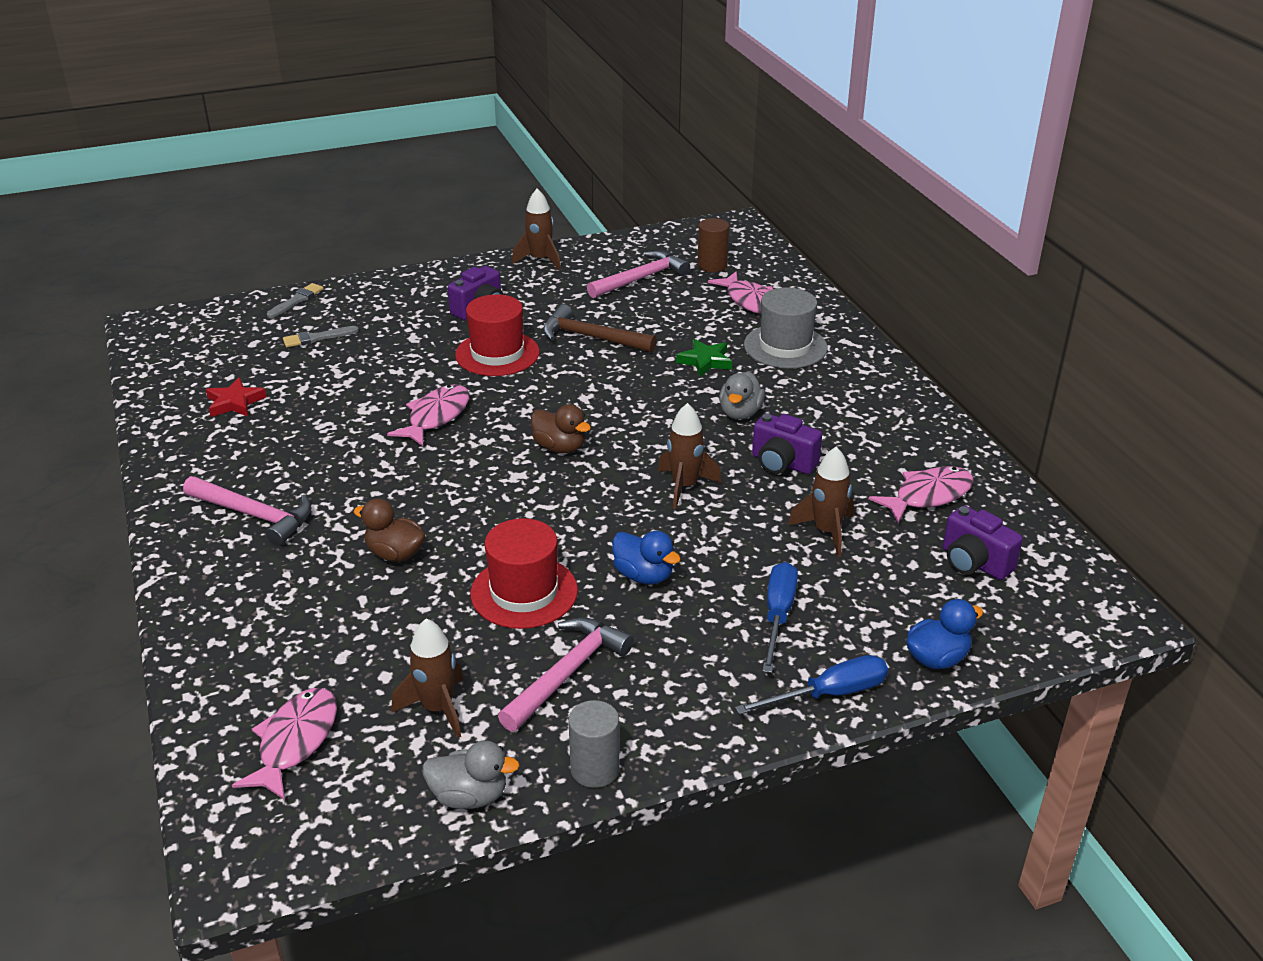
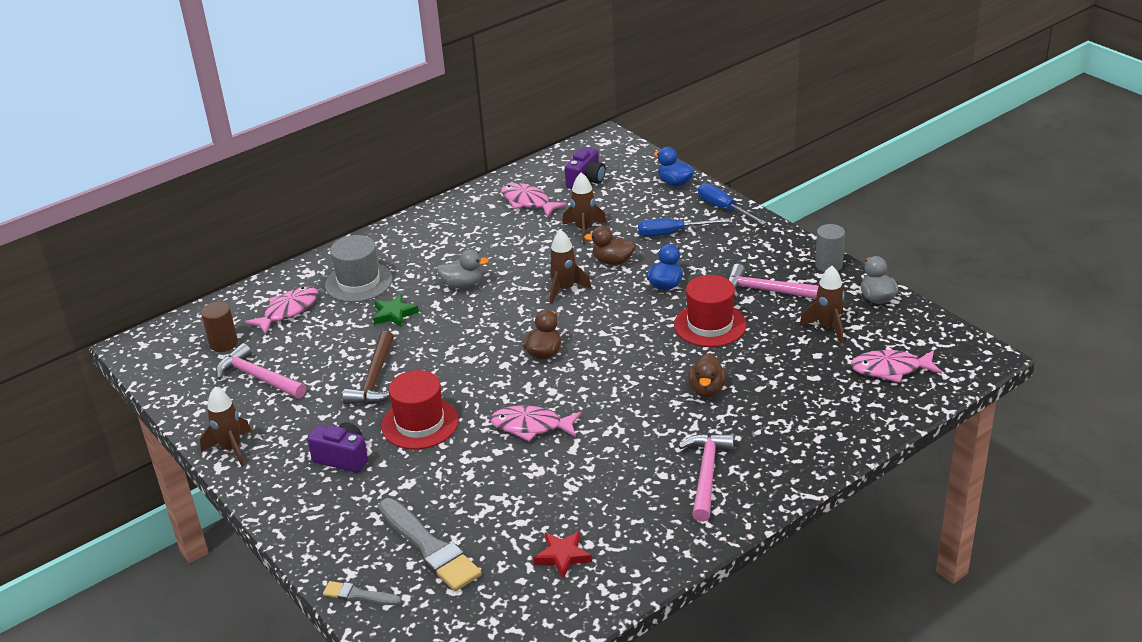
camera: 105 degrees left, 0 degrees up
(317, 338) = (430, 548): grey brush -> grey brush, size x1.95
(730, 541) = (613, 261): none -> brown duck
(782, 463) = (518, 257): purple camera -> none

